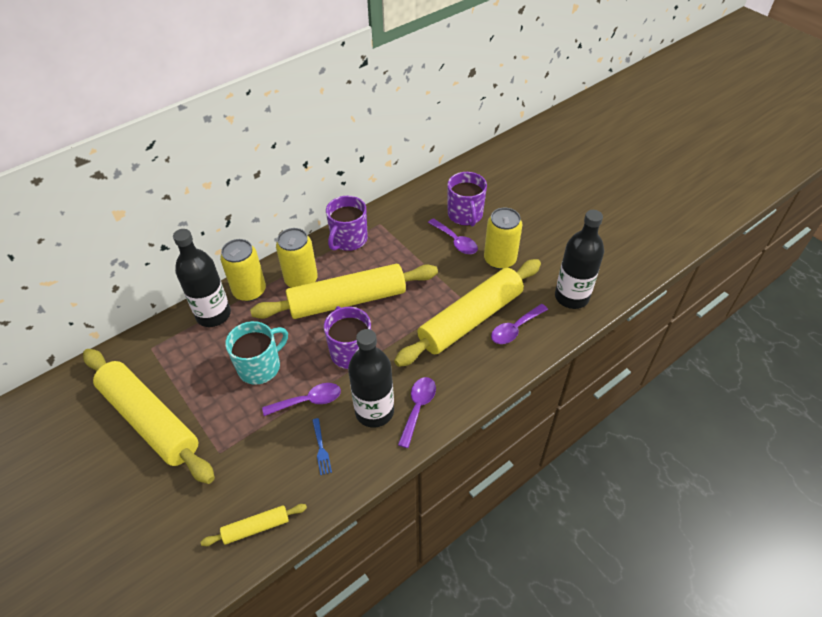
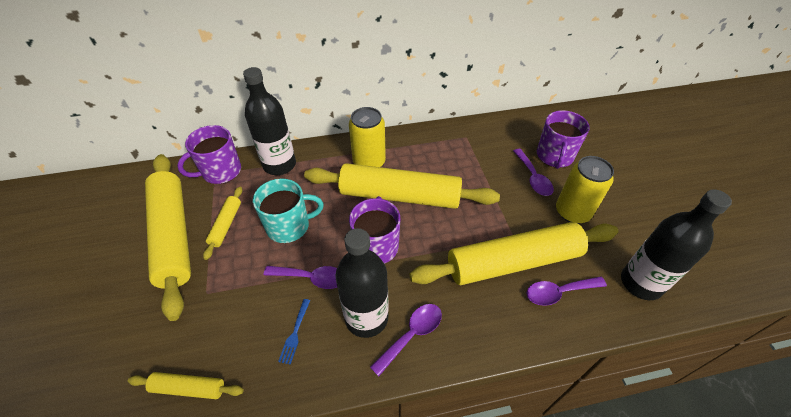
camera: 25 degrees right, 0 degrees up
(197, 389) = (226, 225): none -> yellow rolling pin
(249, 291) = (320, 155): yellow can -> none
(348, 239) = (430, 141): purple mug -> purple mug (220, 171)

